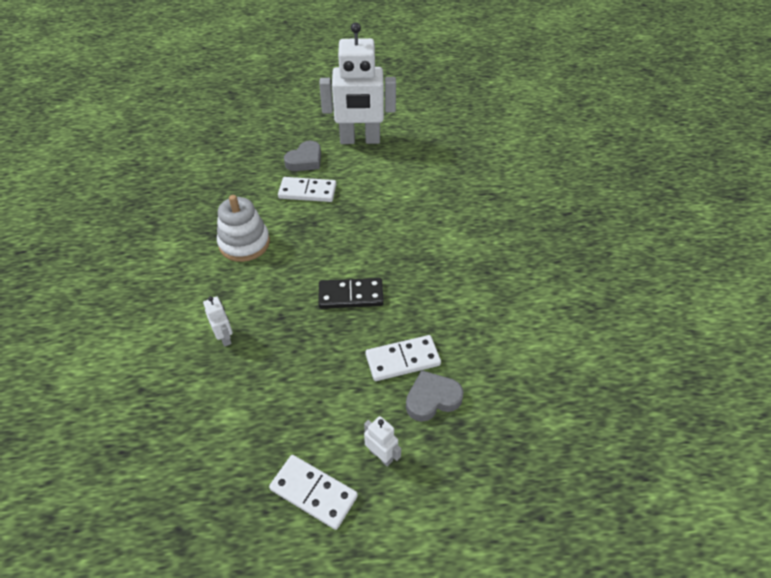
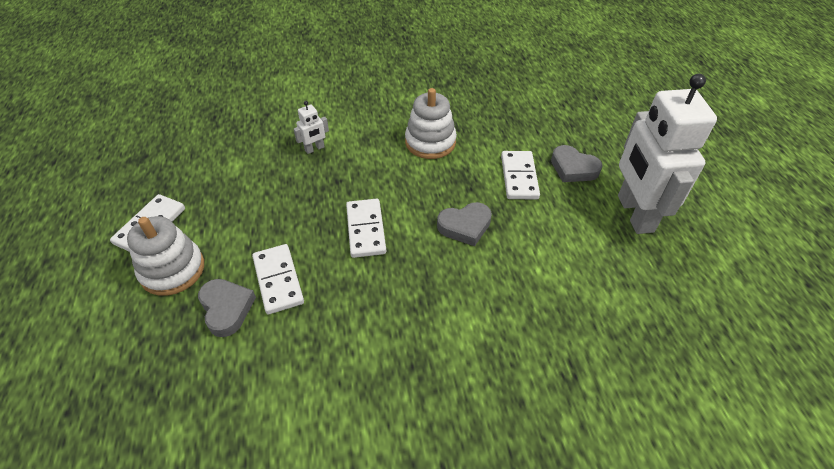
camera: 85 degrees right, 0 degrees up
(351, 295) = (366, 230): black domino -> white domino
(357, 230) = (465, 226): none -> grey heart
(381, 455) = (172, 270): white robot -> white stacking toy

